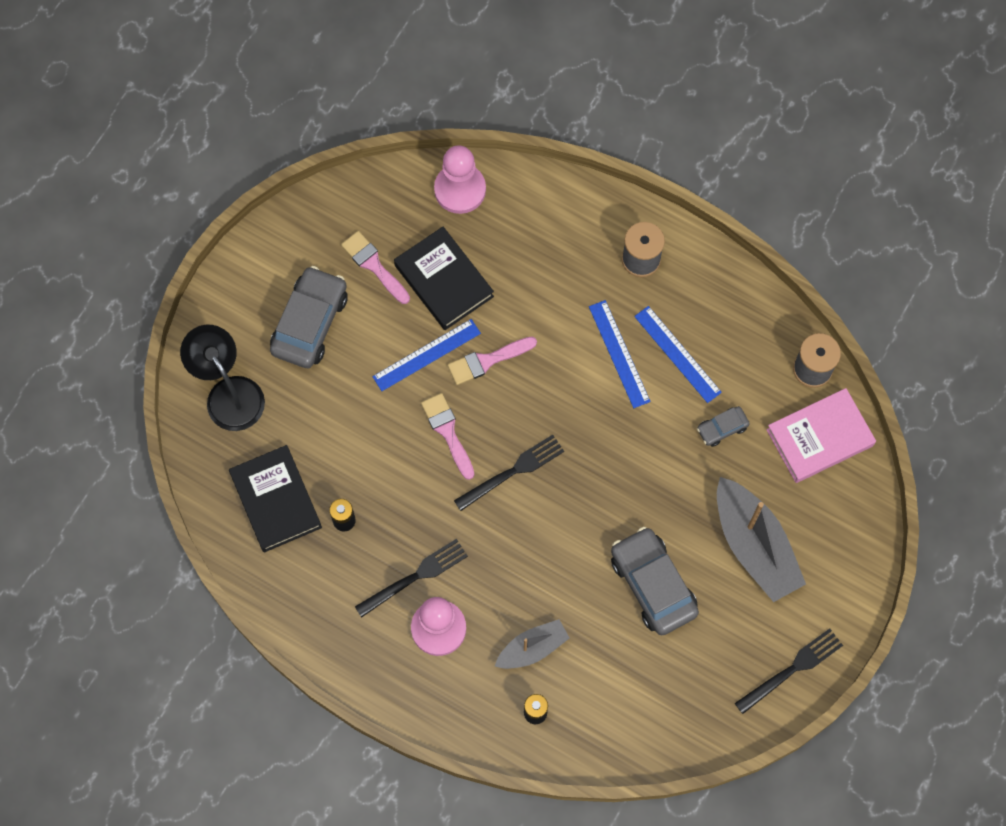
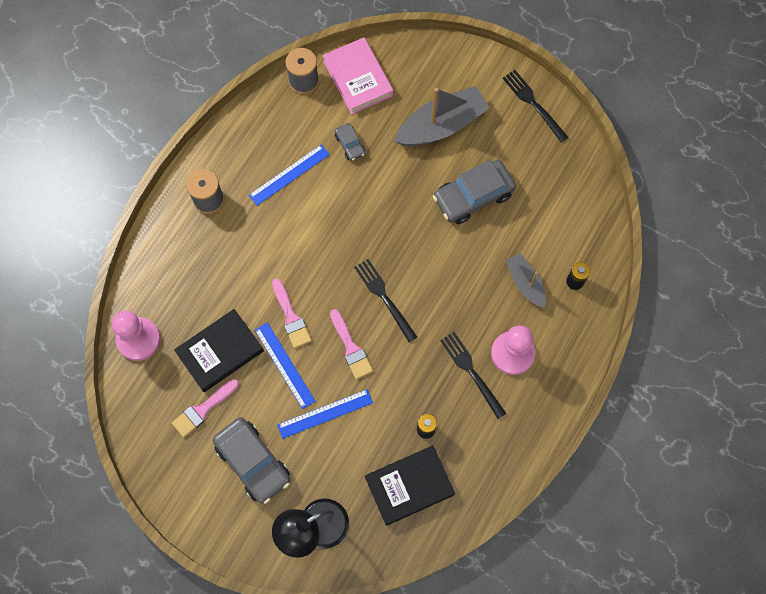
camera: 90 degrees left, 0 degrees up
(310, 323) = (253, 462): grey car -> grey car turned 150 degrees counterclockwise
(447, 432) = (351, 348): pink brush -> pink brush turned 90 degrees counterclockwise
(619, 354) = (288, 217): blue ruler -> blue ruler (325, 413)

